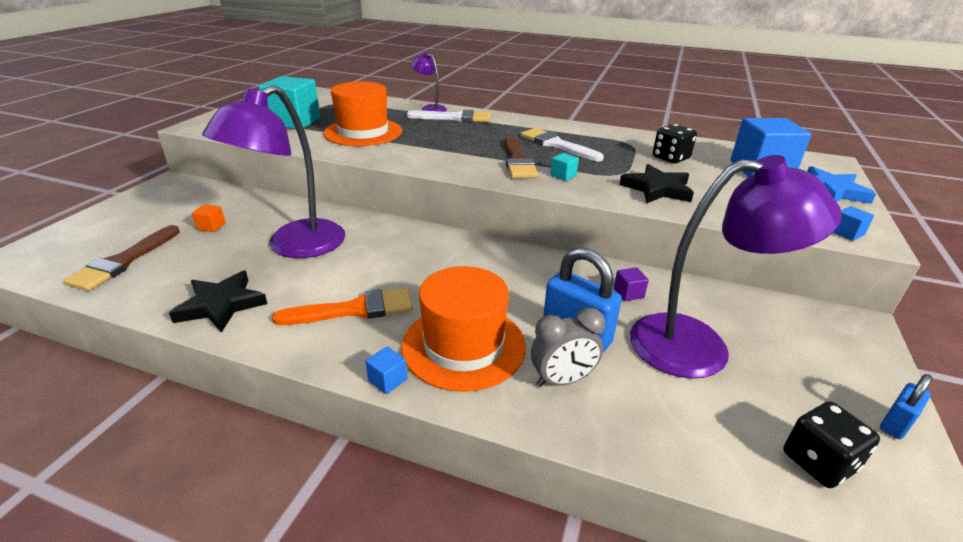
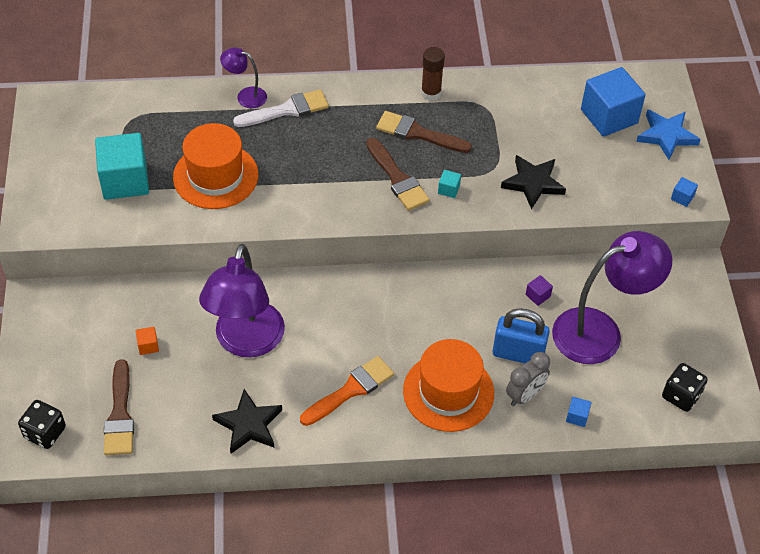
camera: 25 degrees left, 20 degrees up
(387, 380) = (417, 438): blue cube -> blue cube (577, 416)
(556, 145) = (418, 133): white brush -> brown brush
(584, 131) = (431, 93): none -> brown glue stick
(670, 158) = (528, 122): black dice -> black dice (45, 432)
(895, 424) = (720, 352): blue padlock -> none

